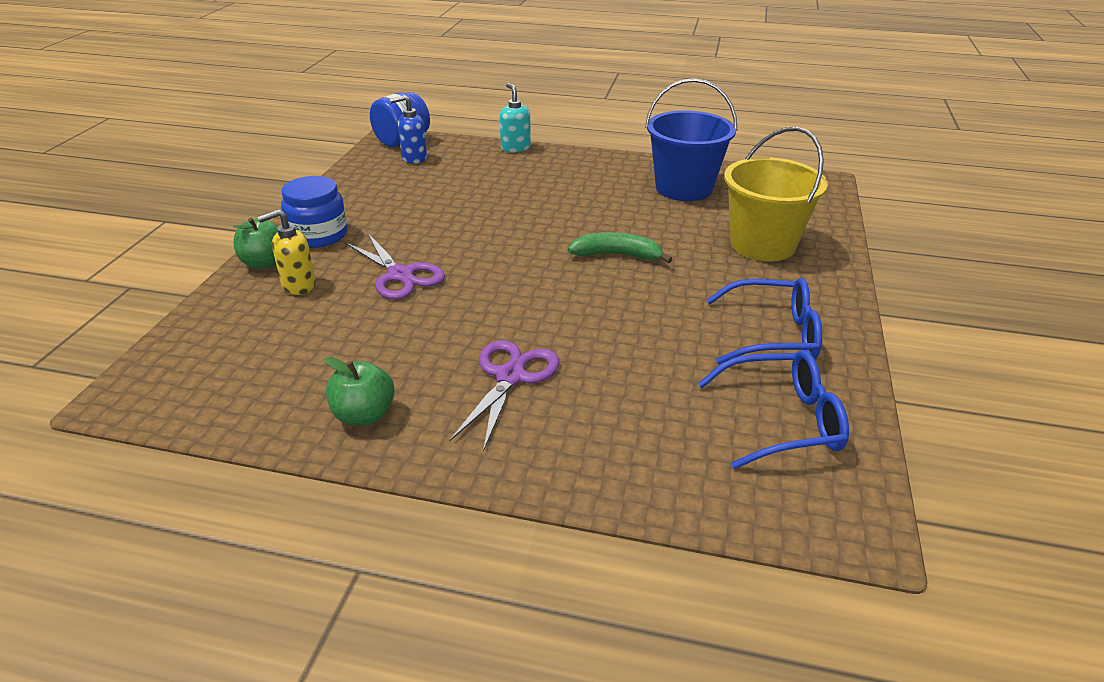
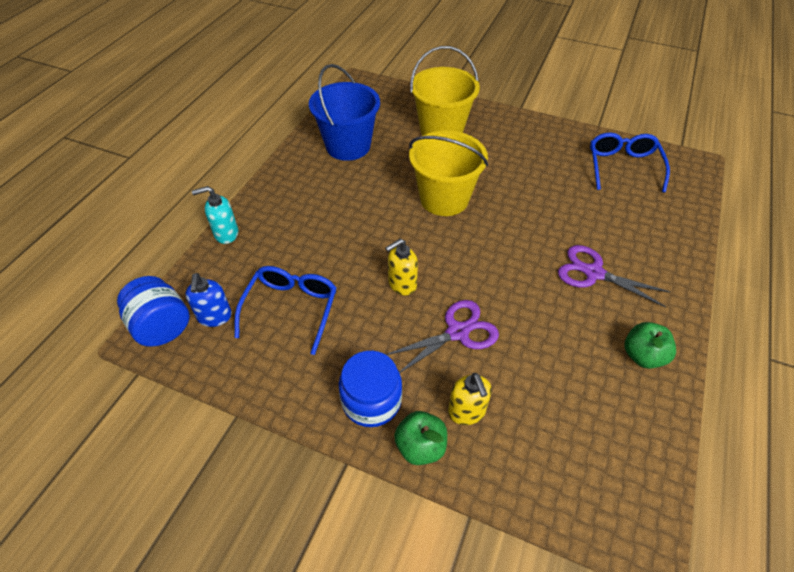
camera: 80 degrees left, 15 degrees up
(465, 238) = (402, 284): none -> yellow soap dispenser
(616, 255) = (444, 199): green banana -> yellow bucket
(772, 335) = (545, 151): blue glasses -> blue glasses (291, 309)

